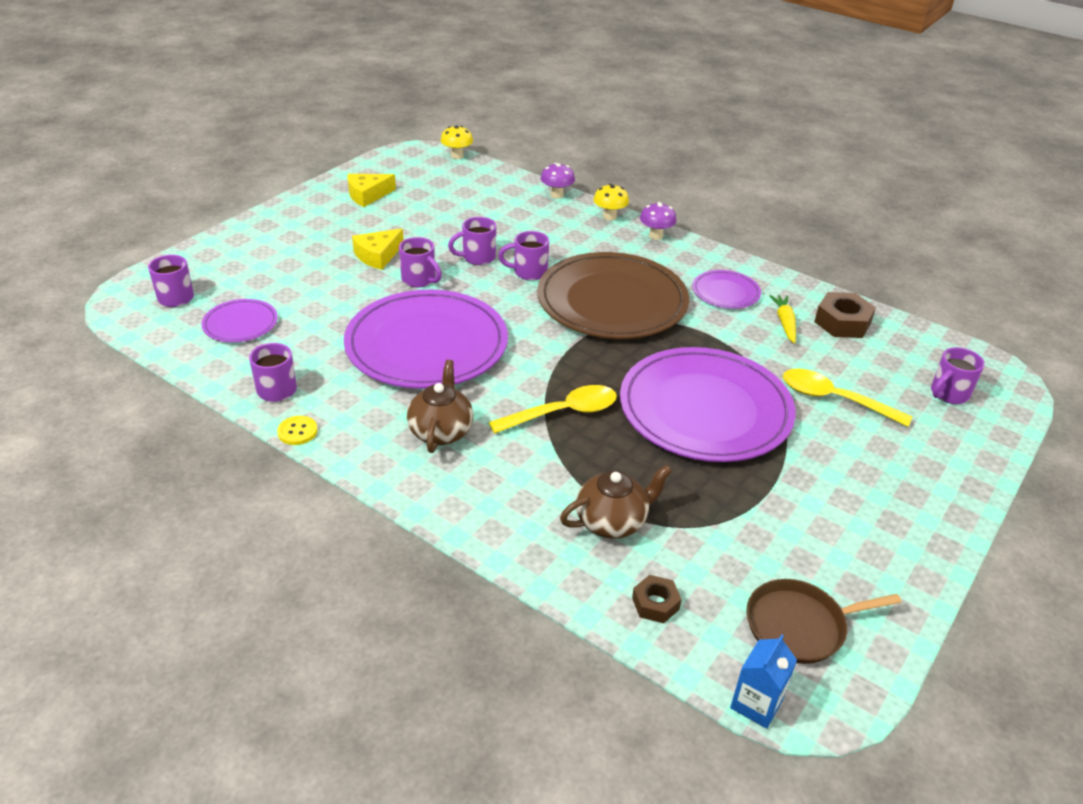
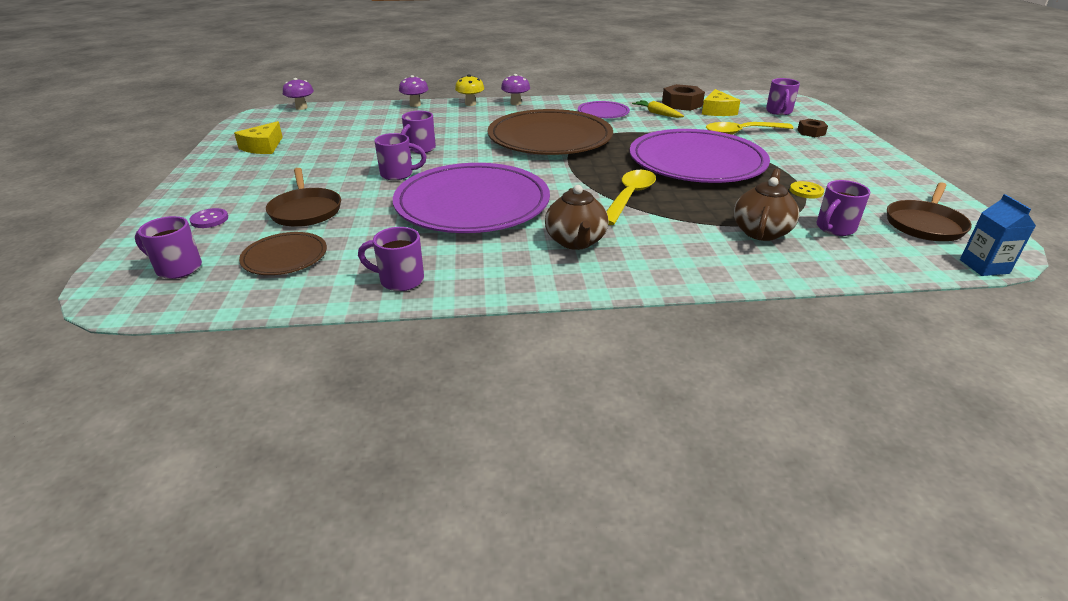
camera: 40 degrees left, 5 degrees down
(240, 324) = (285, 257): purple plate -> brown plate
(242, 260) = (209, 219): none -> purple button
(297, 431) = (470, 295): yellow button -> yellow button (806, 191)
(307, 284) = (305, 210): none -> brown pan
(378, 256) = (337, 174): yellow cheese -> yellow cheese (717, 111)
(441, 431) = (576, 242): brown teapot -> brown teapot turned 150 degrees counterclockwise
(457, 156) = (301, 107): yellow mushroom -> purple mushroom
(529, 272) = (470, 144): purple mug -> purple mug (834, 228)
(655, 604) = (858, 254): brown nut -> brown nut (811, 132)

